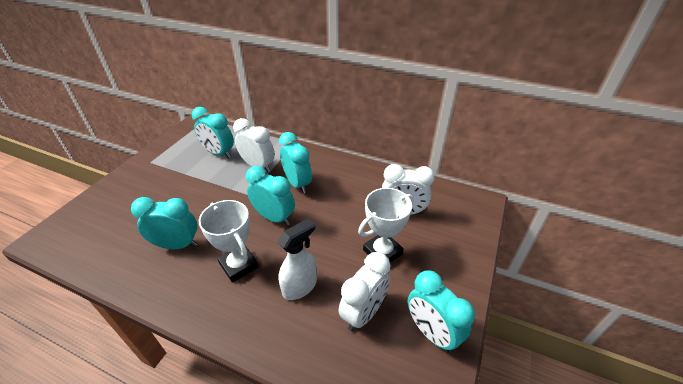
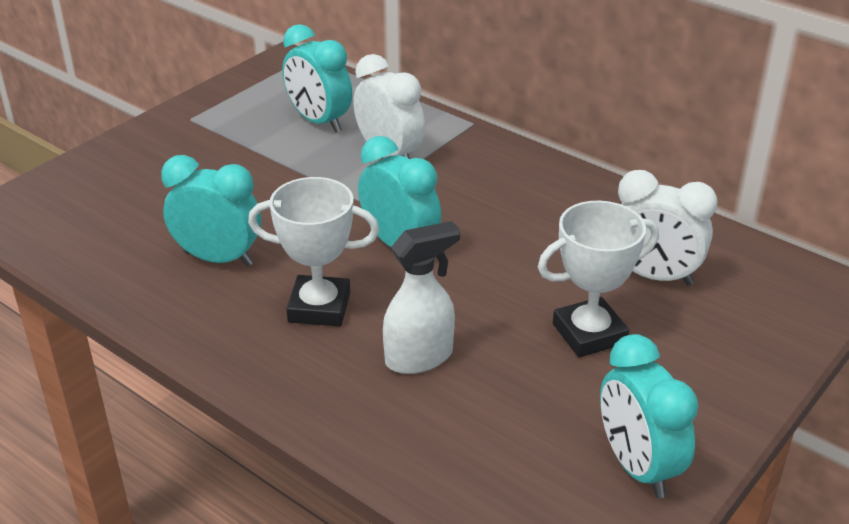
camera: 15 degrees right, 5 degrees down
(239, 265) = (319, 307): white trophy -> white trophy turned 60 degrees counterclockwise
(297, 184) = (459, 196): turquoise clock -> none
(363, 313) = (522, 416): white clock -> none

